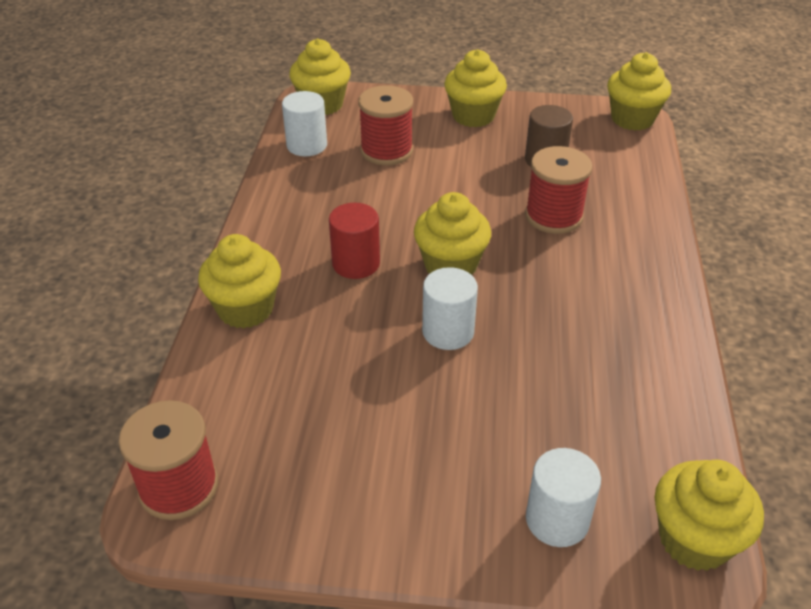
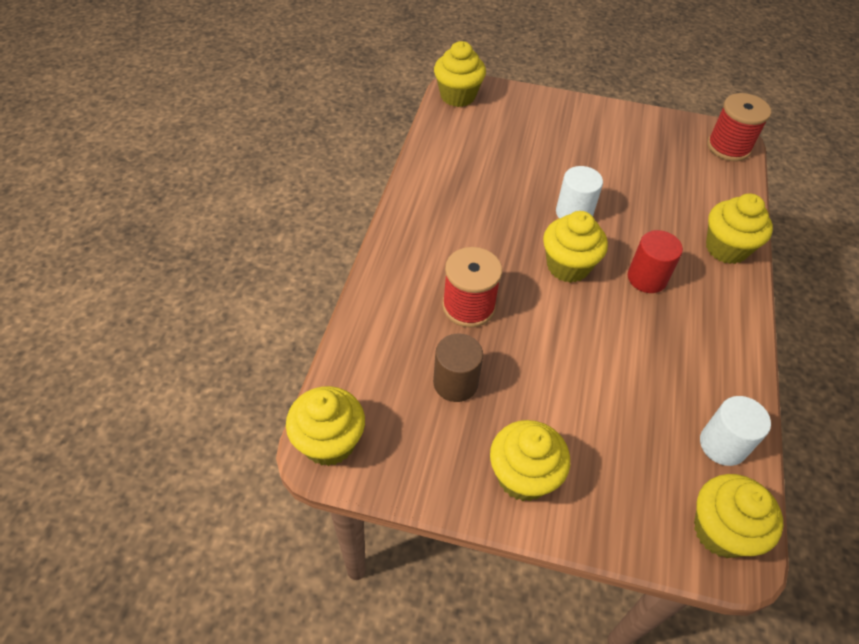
camera: 175 degrees left, 10 degrees up
(386, 151) = (629, 422): red spool -> none
(557, 520) = (524, 111): white cylinder -> none

